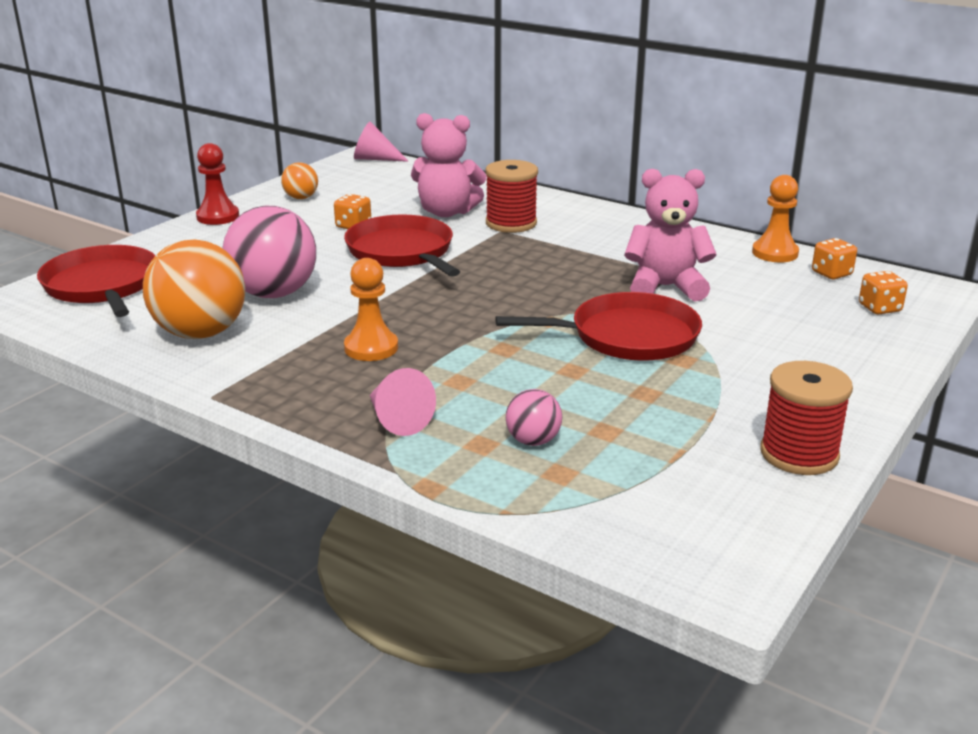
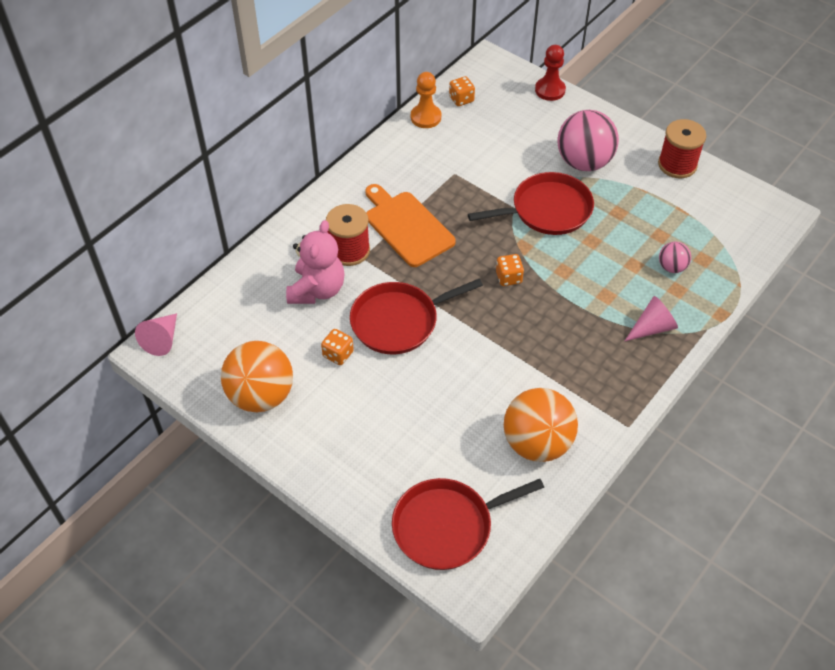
camera: 85 degrees left, 25 degrees up
(218, 217) = (298, 458): red pawn -> red pawn (550, 90)
(274, 294) = (471, 402): pink ball -> pink ball (584, 162)
(301, 198) = (261, 395): orange ball -> orange ball, size x2.06
(371, 348) = (561, 340): orange pawn -> none
(560, 250) = (406, 226): none -> orange cutting board
(627, 336) = (547, 210): red pan -> red pan turned 75 degrees clockwise
(665, 287) = (476, 180): pink teddy bear -> none
(879, 308) = (513, 92): orange dice -> orange dice (508, 277)

